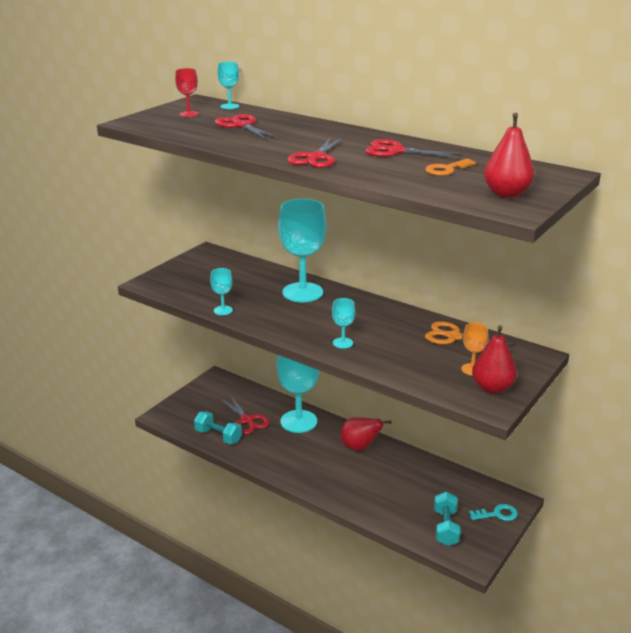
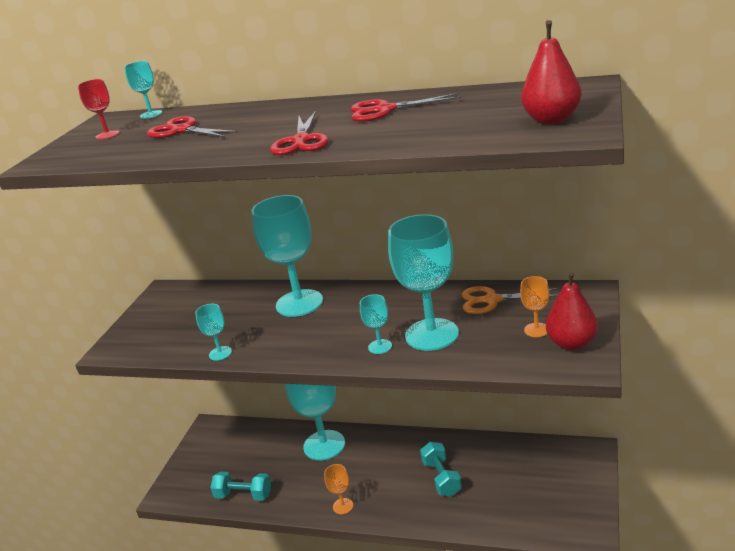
camera: 15 degrees left, 0 degrees up
(247, 420) = (267, 464): red scissors -> none
(289, 470) = (343, 506): none -> orange goblet
(359, 447) = (404, 451): red pear -> none
(388, 347) = (432, 334): none -> turquoise goblet
(445, 528) = (542, 508): turquoise dumbbell -> turquoise dumbbell (441, 478)
(446, 169) = (460, 113): orange key -> none
(497, 514) = (584, 473): turquoise key -> none

